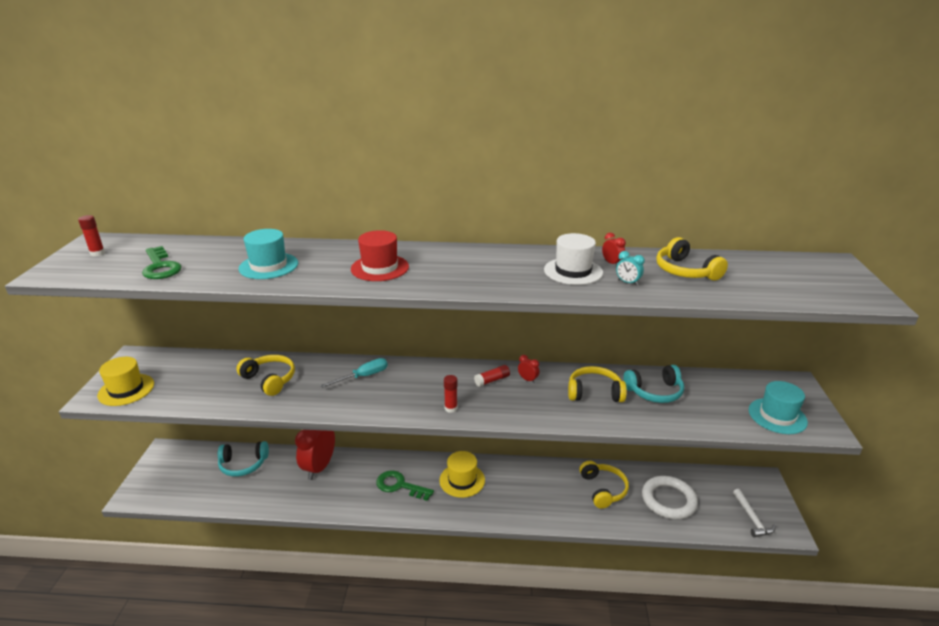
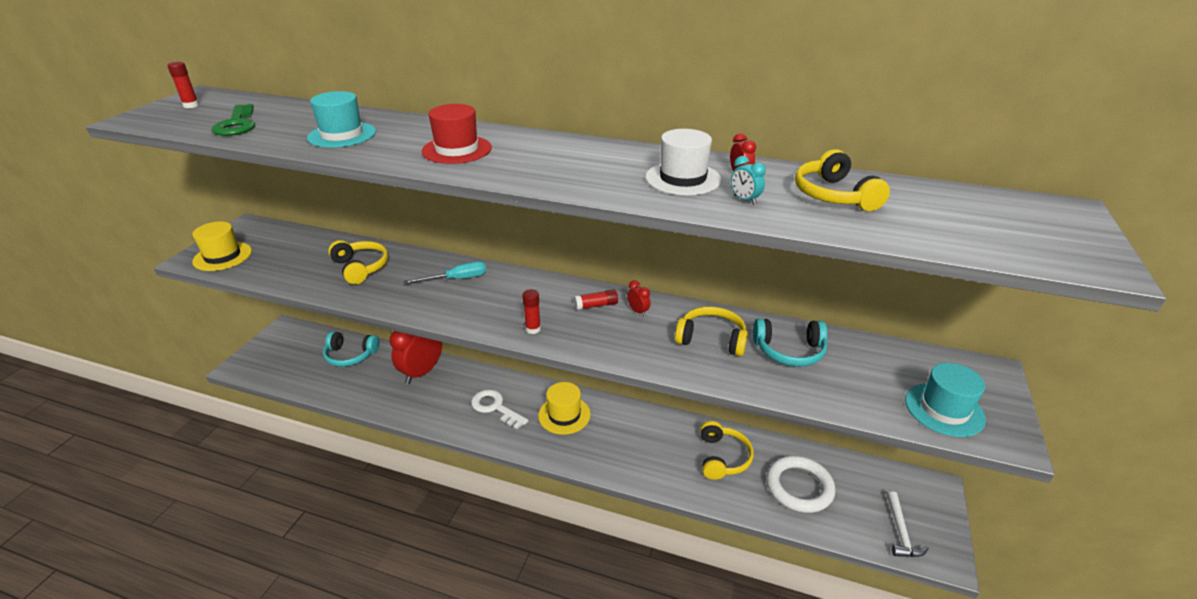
camera: 15 degrees right, 5 degrees up
(400, 485) = (495, 407): green key -> white key

